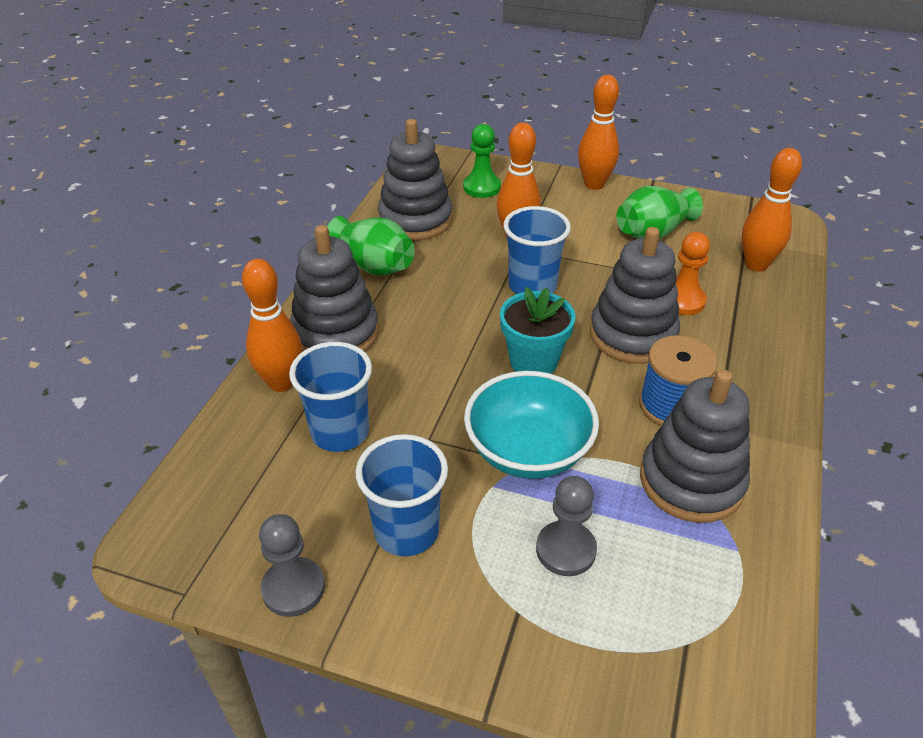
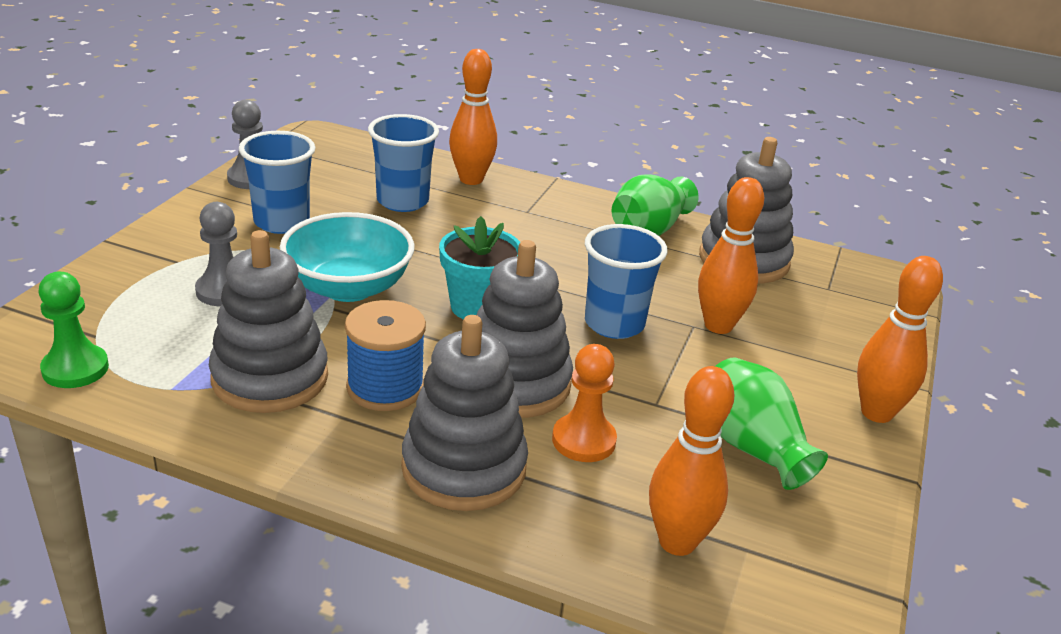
camera: 90 degrees right, 10 degrees down
(335, 333) = (536, 205): grey stacking toy -> grey stacking toy (464, 468)
(482, 187) = (834, 313): green pawn -> green pawn (75, 369)

